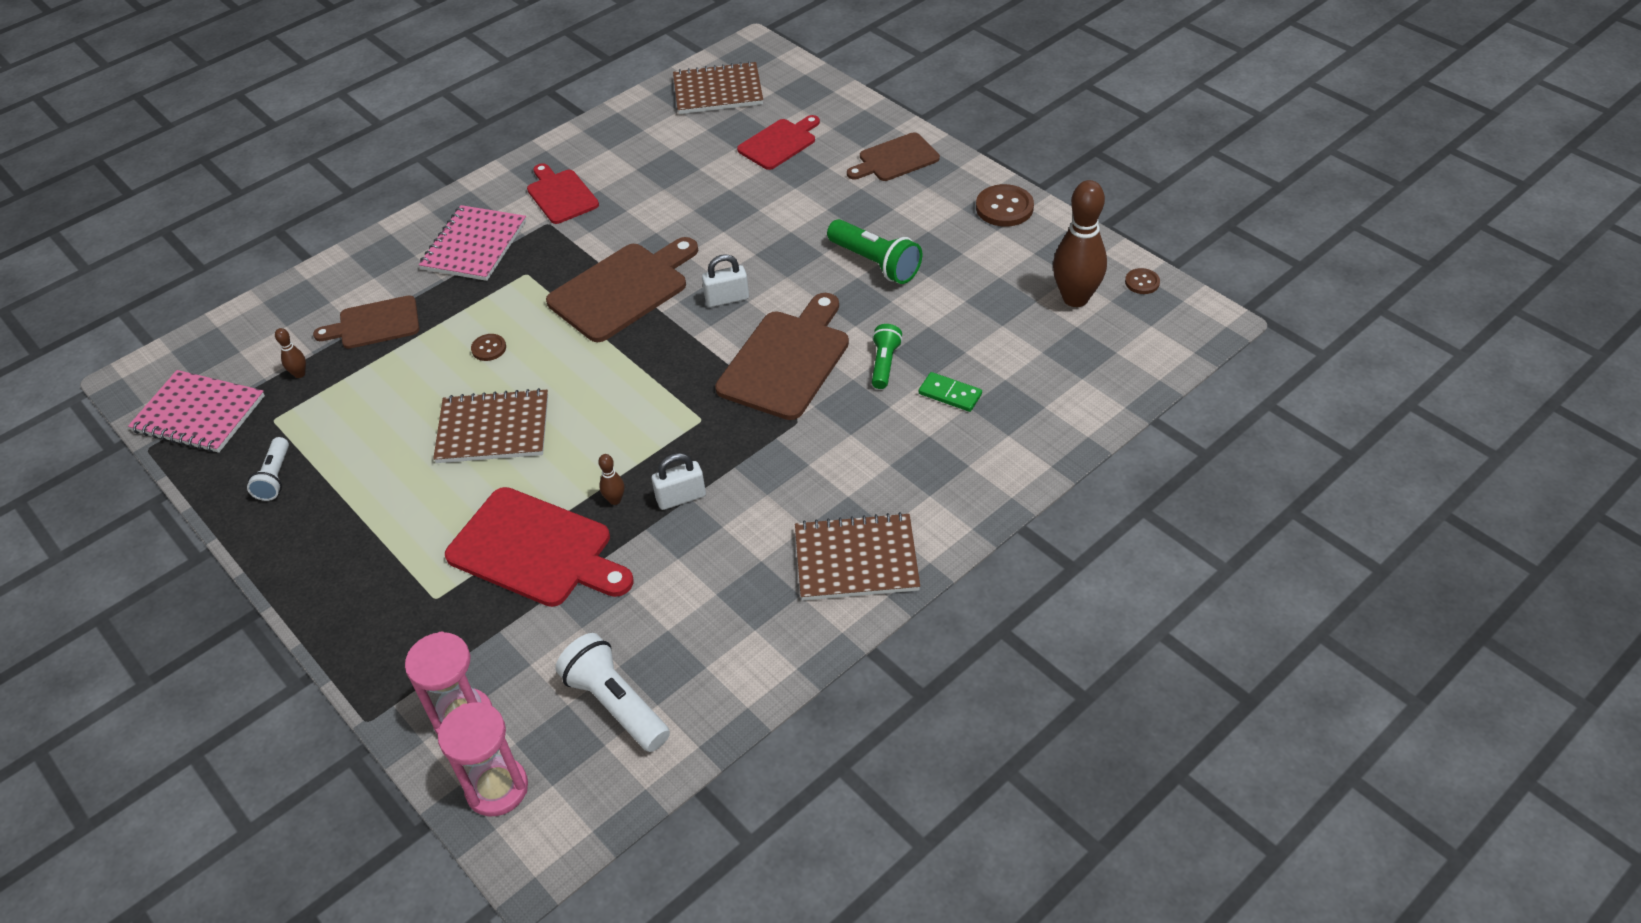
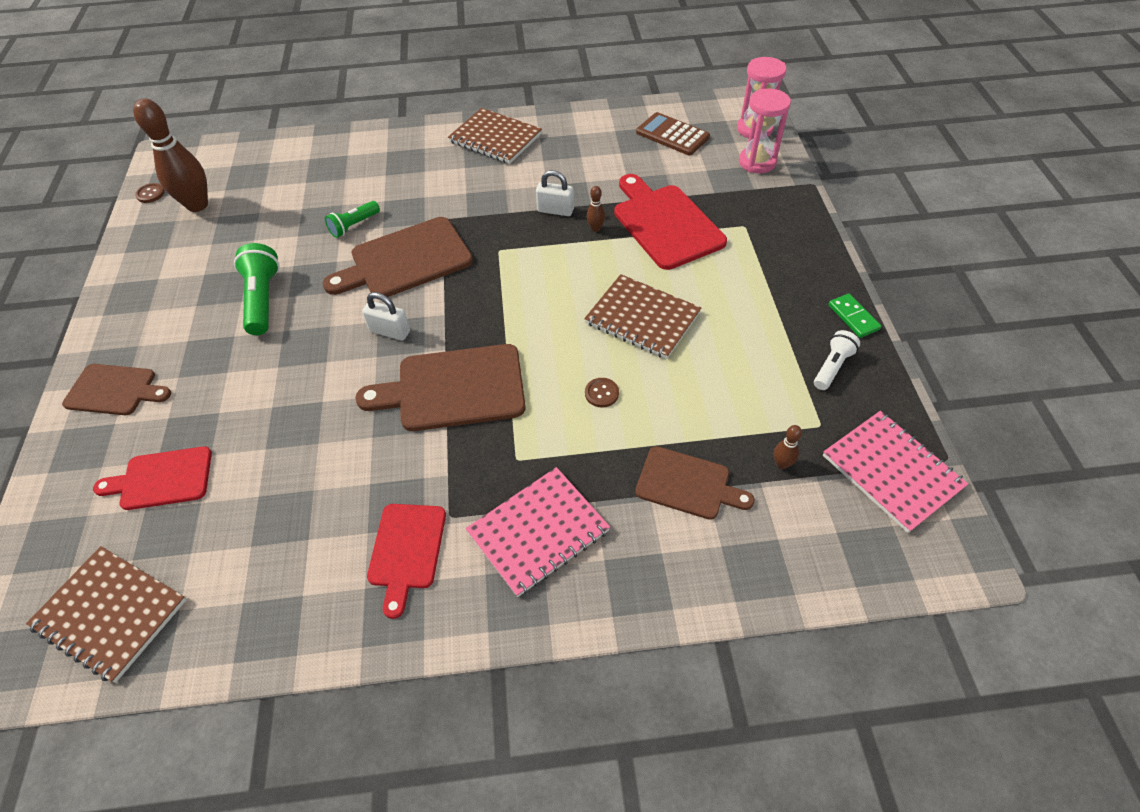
camera: 145 degrees left, 5 degrees up
(616, 704) = (672, 135): white flashlight -> brown calculator
(950, 394) = (344, 189): green domino -> green domino (853, 317)
(1004, 208) = (125, 292): brown button -> none

